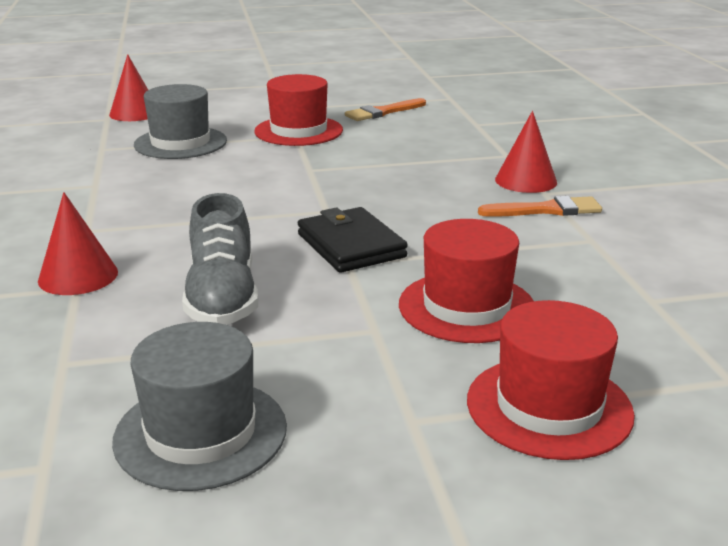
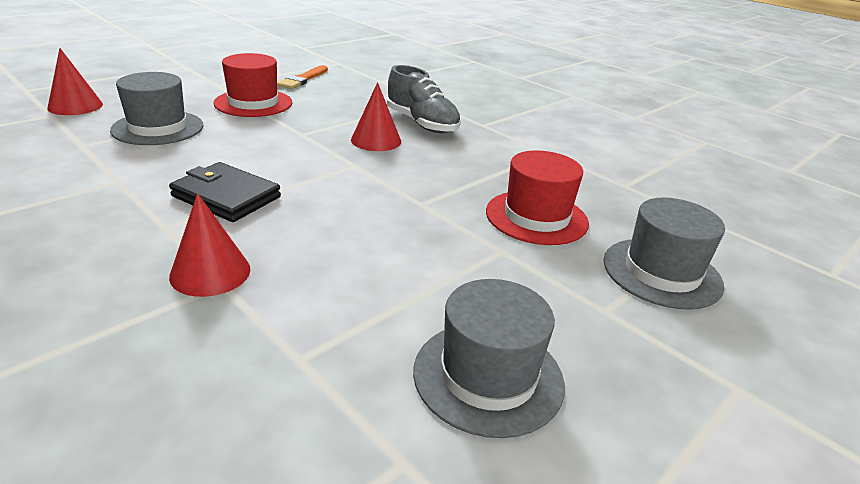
camera: 35 degrees left, 5 degrees up
(222, 298) = (364, 257): grey shoe -> grey shoe (422, 124)
(350, 245) = (407, 190): black wallet -> black wallet (226, 197)
(526, 180) = (462, 118): red cone -> red cone (376, 140)
(546, 210) = (499, 137): orange brush -> none
(549, 407) = (661, 272): red hat -> grey hat

